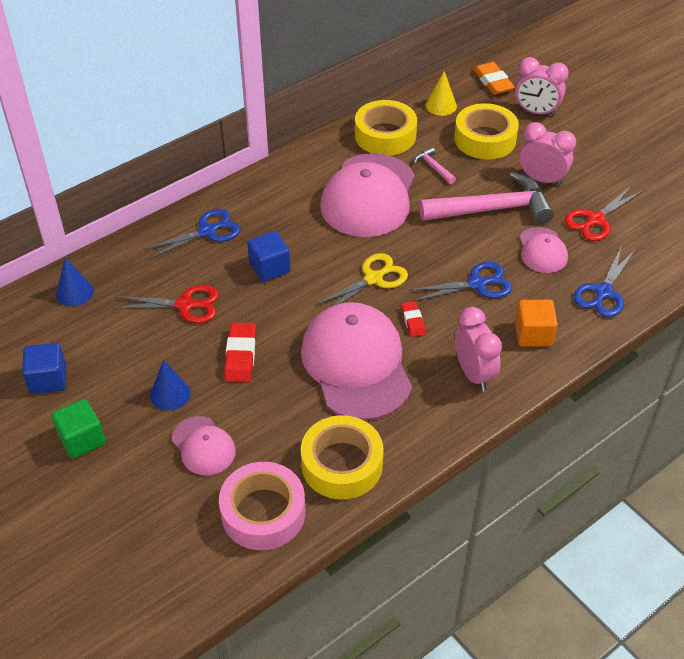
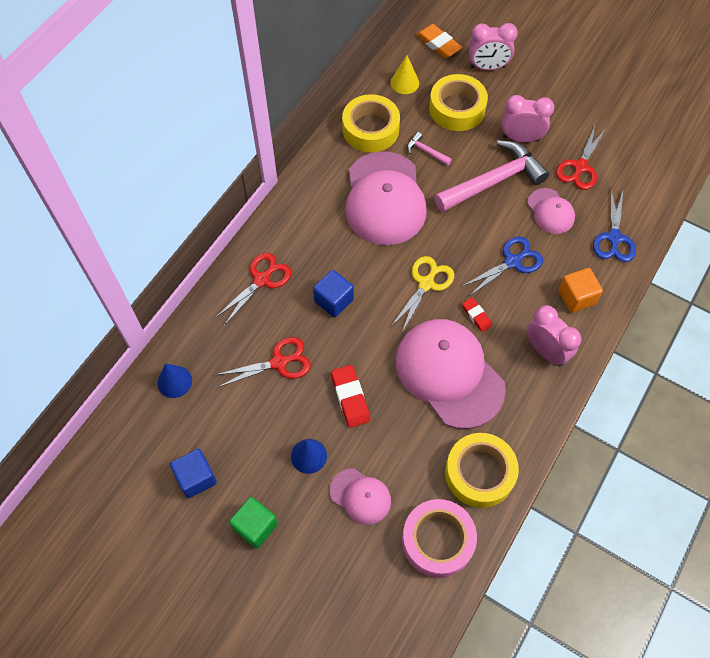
camera: 20 degrees left, 15 degrees up
(207, 231) = (261, 280): blue scissors -> red scissors

